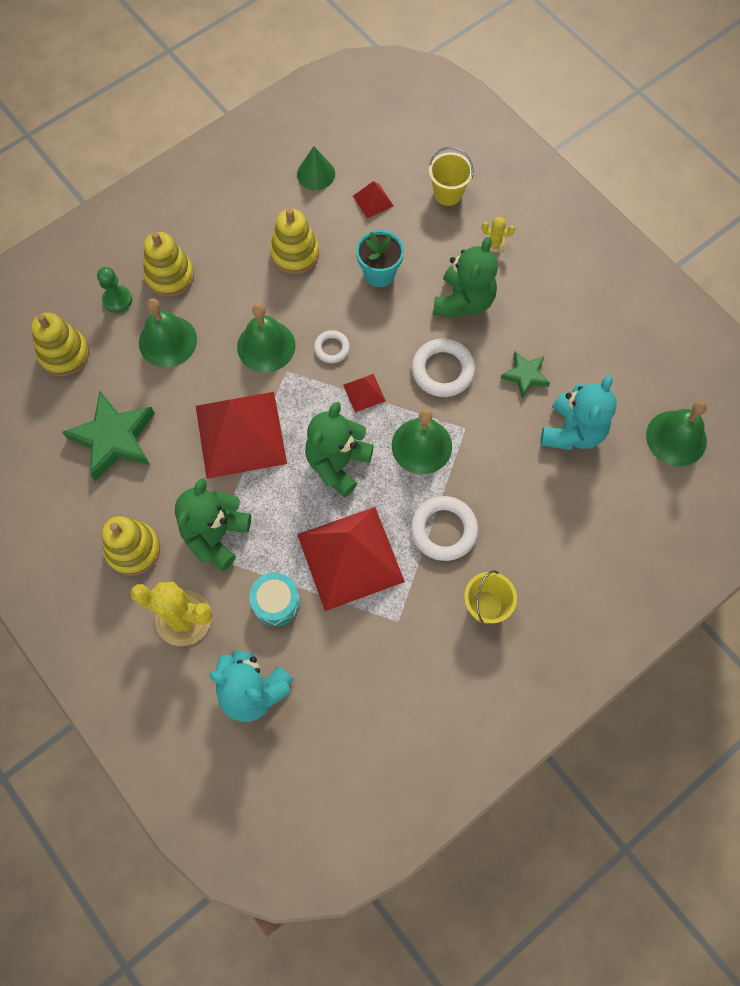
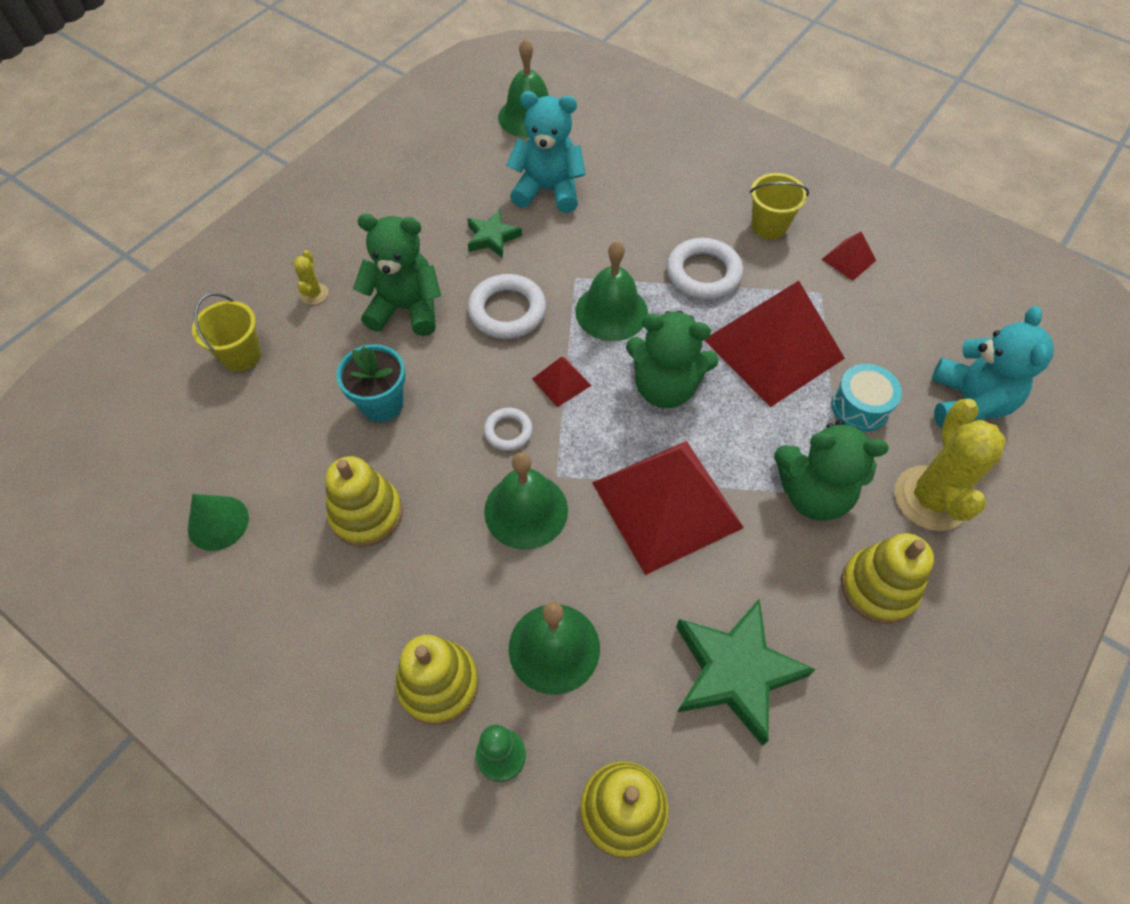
camera: 105 degrees left, 10 degrees down
(373, 201) = (261, 437): red pyramid -> red pyramid (848, 259)

